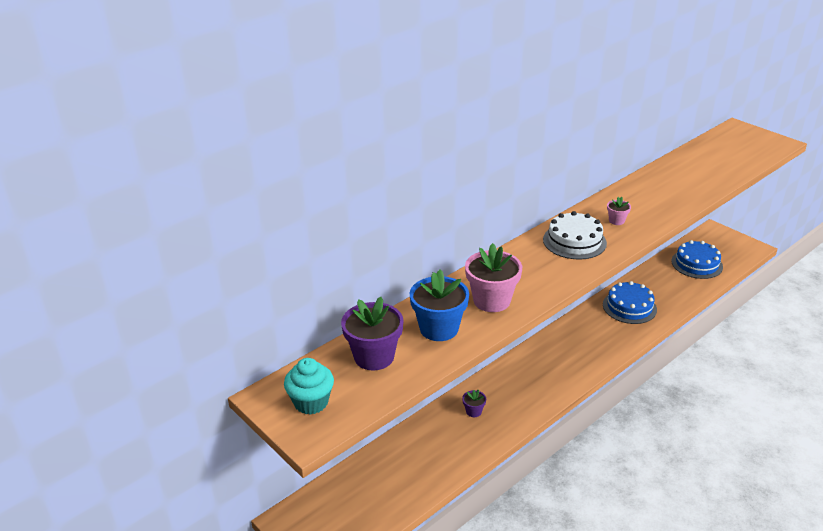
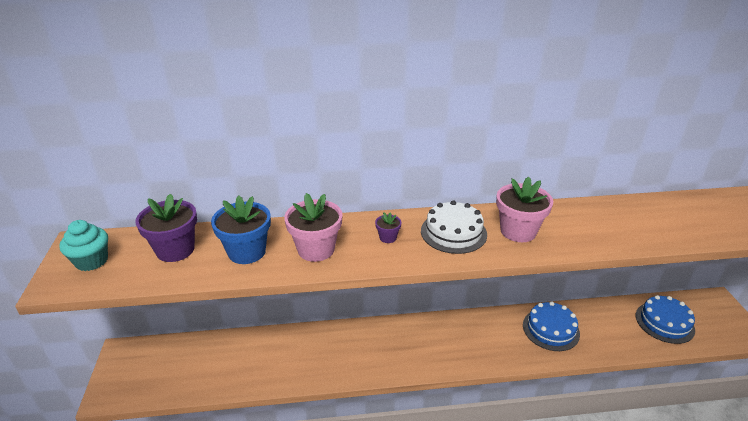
camera: 35 degrees right, 0 degrees up
(473, 411) = (323, 347): purple flower pot -> purple flower pot (388, 237)
(616, 221) = (518, 231): pink flower pot -> pink flower pot, size x2.09

